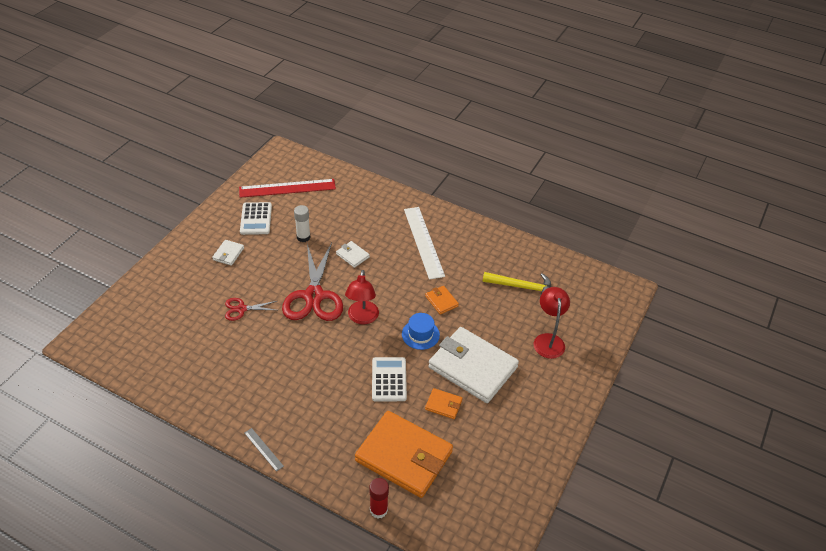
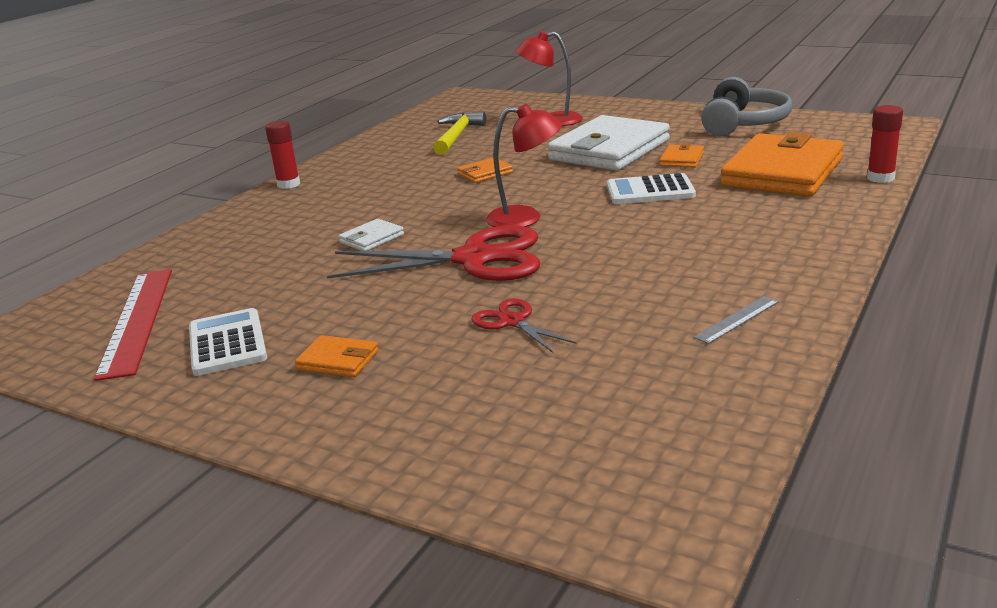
camera: 85 degrees left, 20 degrees down
(228, 254) = (338, 360): white wallet -> orange wallet
(241, 309) = (512, 321): red scissors -> red scissors turned 150 degrees clockwise
(256, 219) = (227, 343): white calculator -> white calculator turned 105 degrees counterclockwise
(263, 449) = (839, 259): grey ruler -> grey ruler (736, 319)
(303, 237) = (307, 286): white glue stick -> none
(420, 334) = (554, 180): blue hat -> none
(423, 242) = (350, 193): white ruler -> none
(445, 214) = (288, 184): none -> red glue stick
(518, 457) = (743, 123): none -> grey headphones

